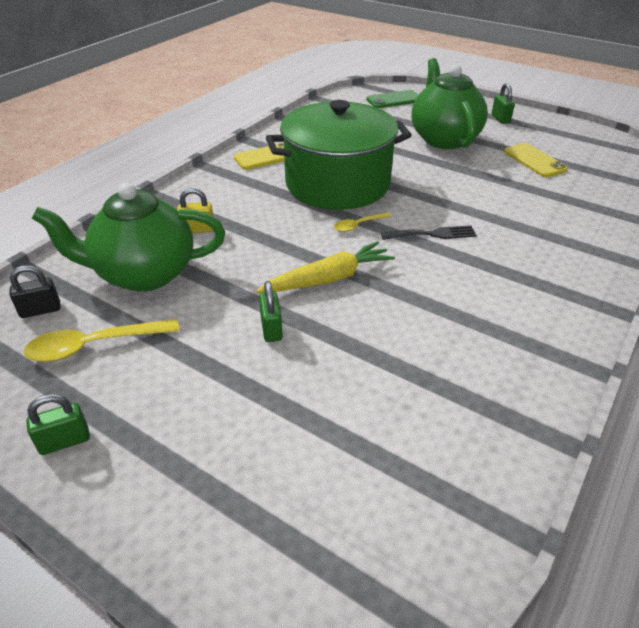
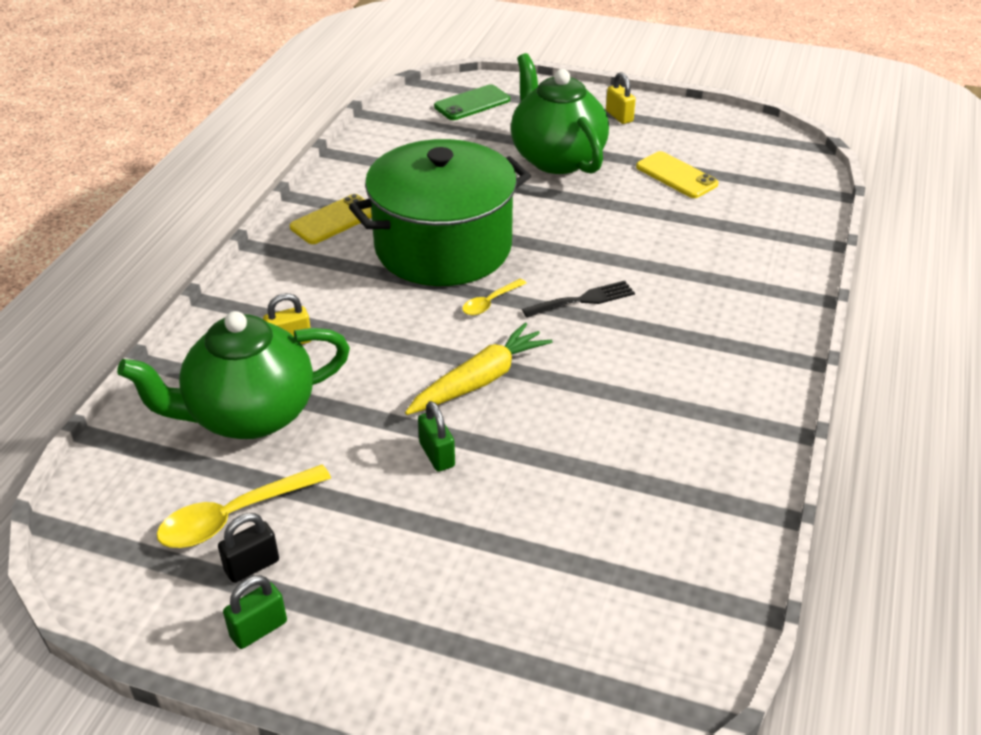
camera: 15 degrees left, 0 degrees up
(40, 310) = (141, 486): black padlock -> black padlock (252, 566)
(500, 119) = (619, 116): green padlock -> yellow padlock

